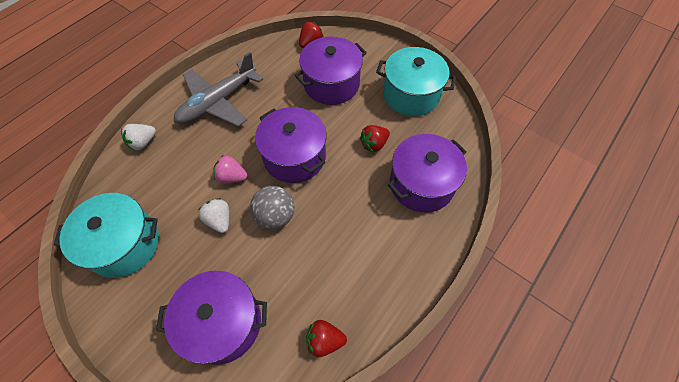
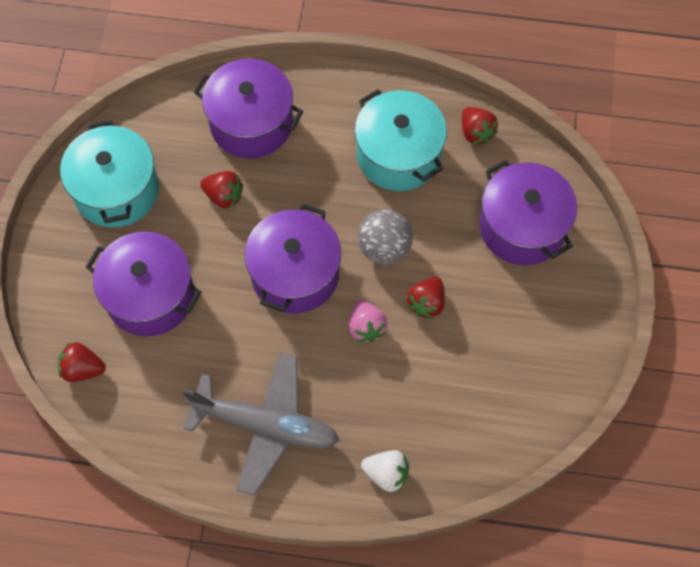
camera: 120 degrees left, 5 degrees up
(124, 244) = (518, 383): turquoise pot -> turquoise pot (398, 155)
(219, 220) = (426, 303): white strawberry -> red strawberry

